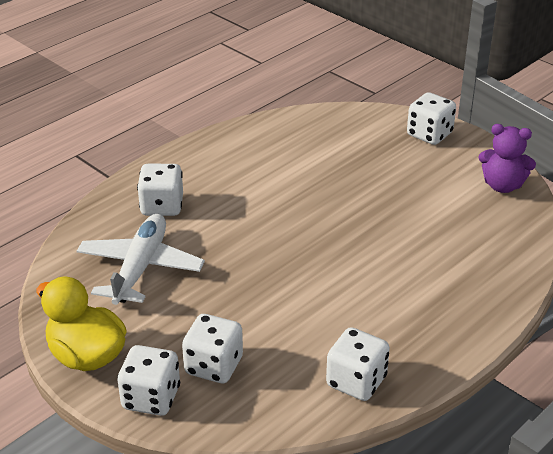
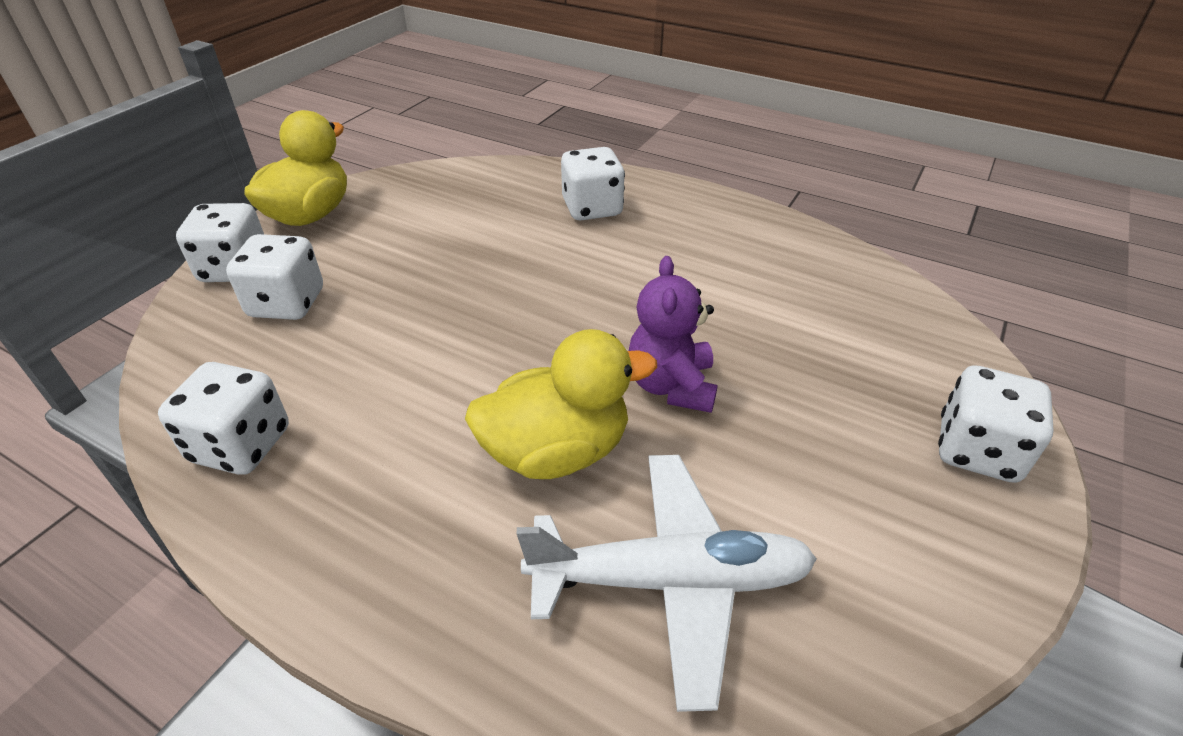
camera: 75 degrees right, 5 degrees up
(140, 268) = (467, 217): white plane -> white plane (670, 580)
(395, 258) = (557, 451): none -> yellow duck
(502, 185) = (882, 607): purple teddy bear -> purple teddy bear (671, 385)

